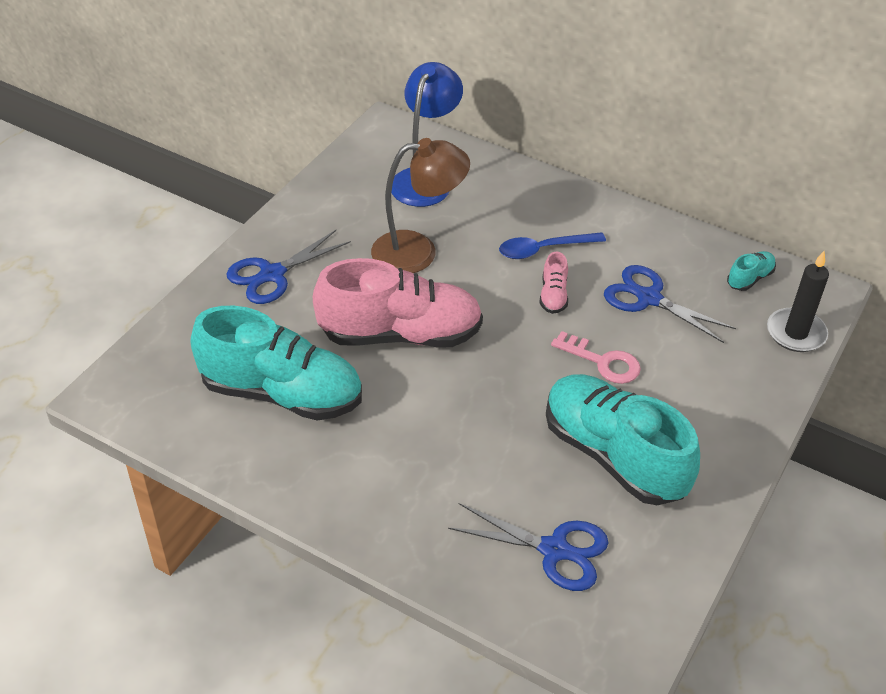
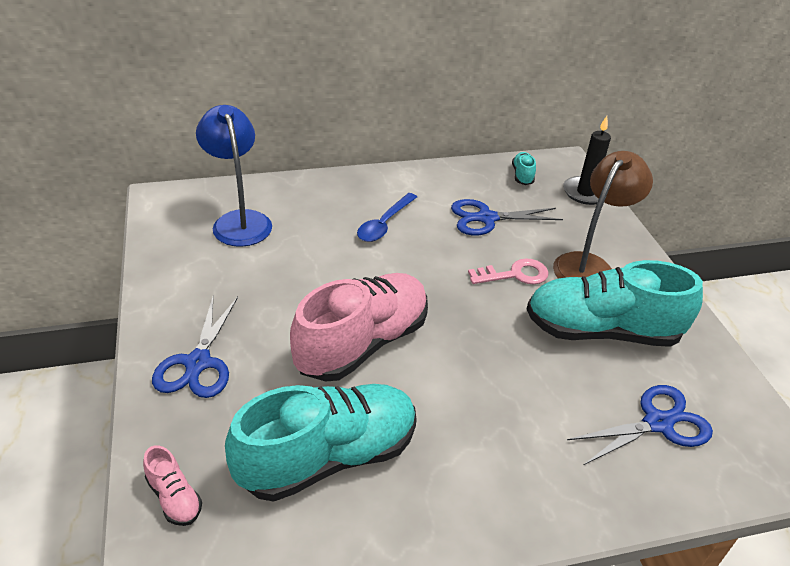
camera: 45 degrees left, 5 degrees down
(418, 251) = (299, 274): brown lamp -> brown lamp (589, 265)
(553, 296) = (430, 250): pink shoe -> pink shoe (174, 497)

